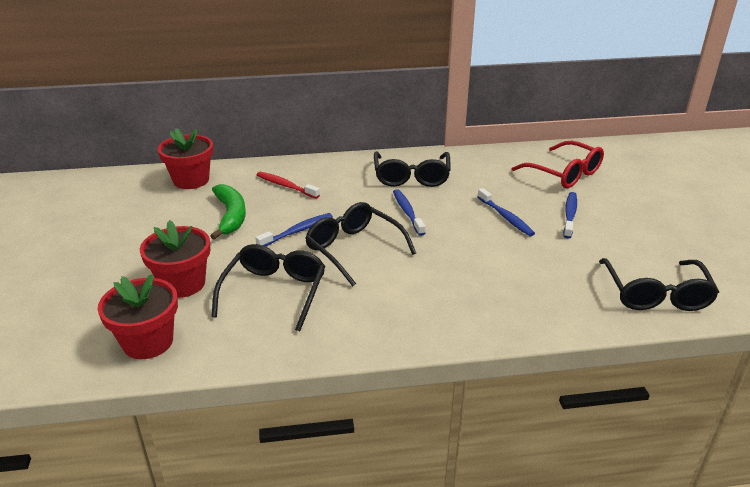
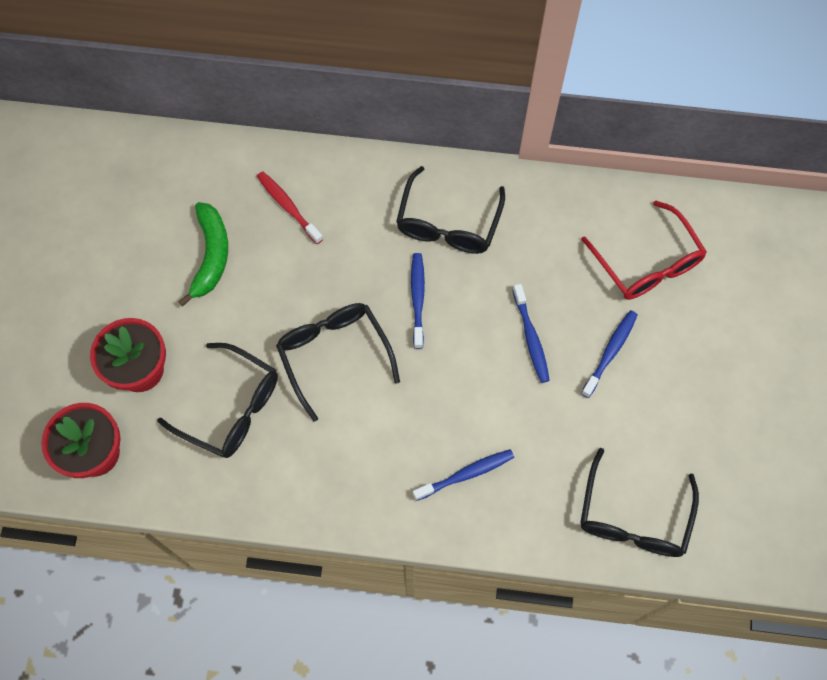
camera: 15 degrees right, 35 degrees up
(191, 180) = (177, 166): red flower pot -> none
(274, 292) = (231, 408): black glasses -> black glasses turned 90 degrees clockwise
(297, 231) = (279, 305): blue toothbrush -> blue toothbrush (465, 474)

